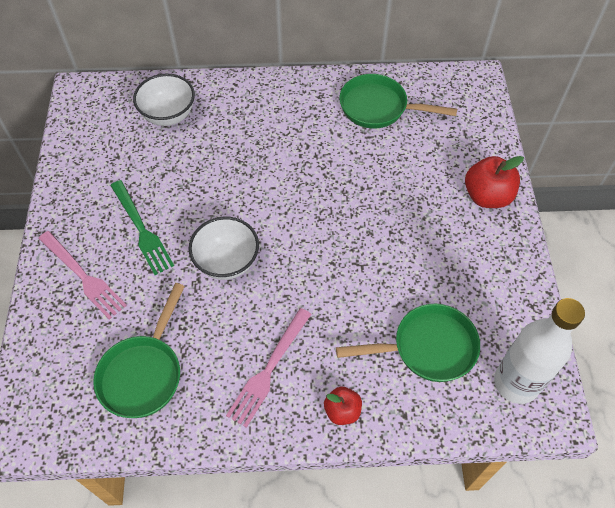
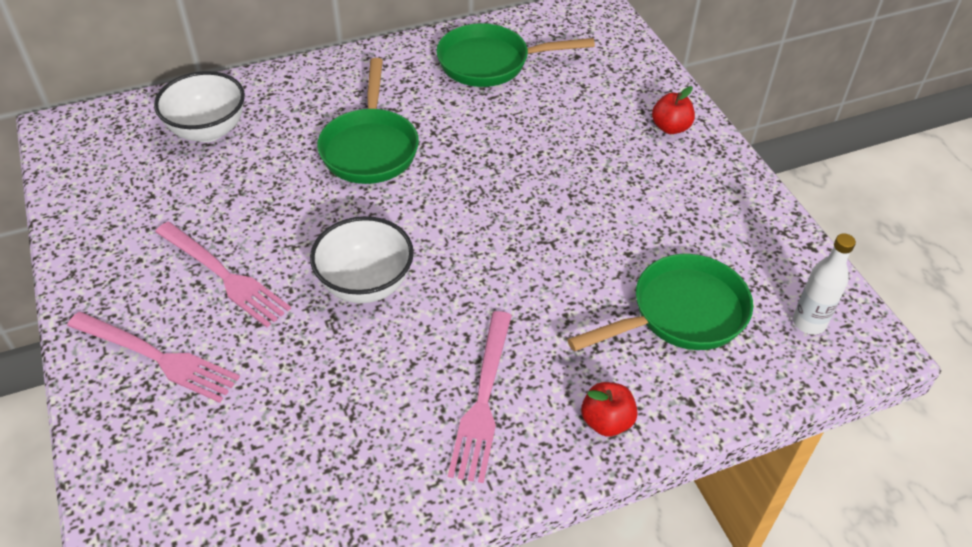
camera: 20 degrees left, 10 degrees down
(141, 230) = (224, 276): green fork -> pink fork
(143, 373) = (301, 457): green pan -> green pan (370, 147)
(487, 196) = (670, 127): red apple -> red apple, size x0.60
(516, 383) = (809, 323): white bottle -> white bottle, size x0.54

